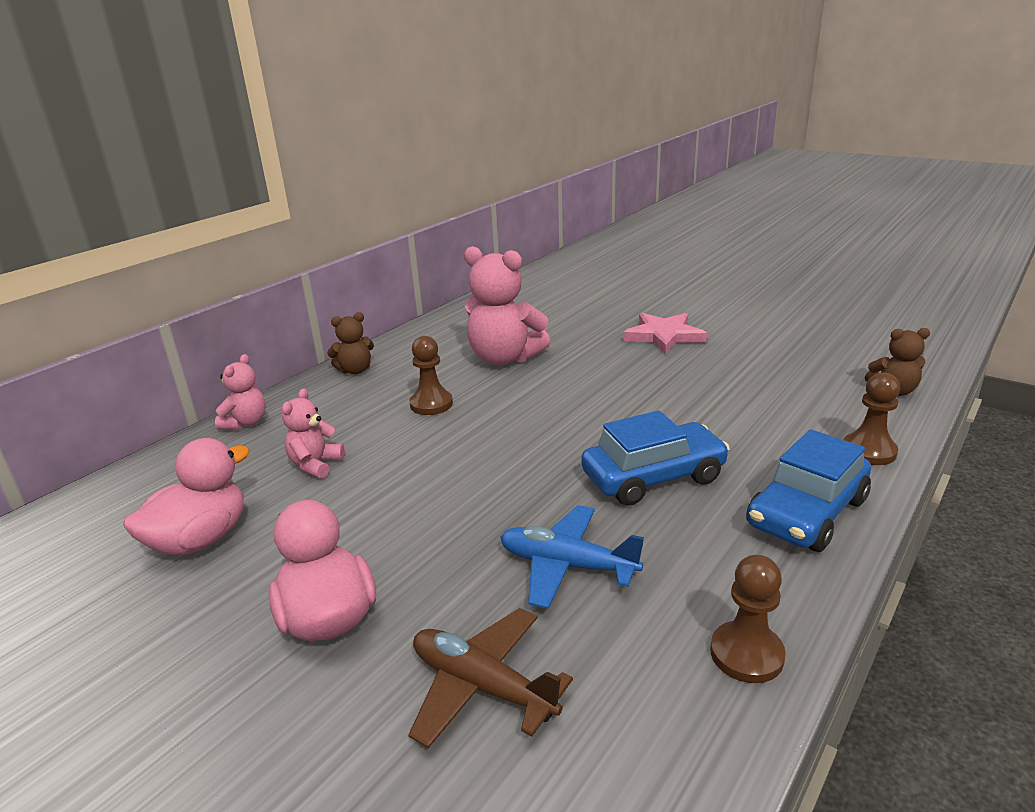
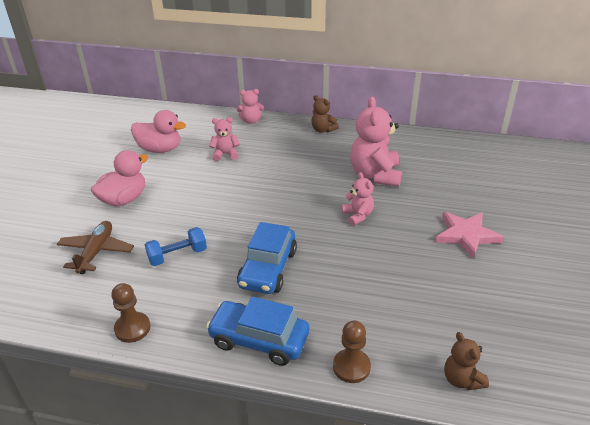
camera: 65 degrees right, 10 degrees up
(431, 404) = (302, 167): brown pawn -> none
(567, 566) = (177, 255): blue plane -> blue dumbbell
(580, 387) = (358, 215): none -> pink teddy bear
(653, 477) = (268, 269): blue car -> blue car turned 60 degrees clockwise

